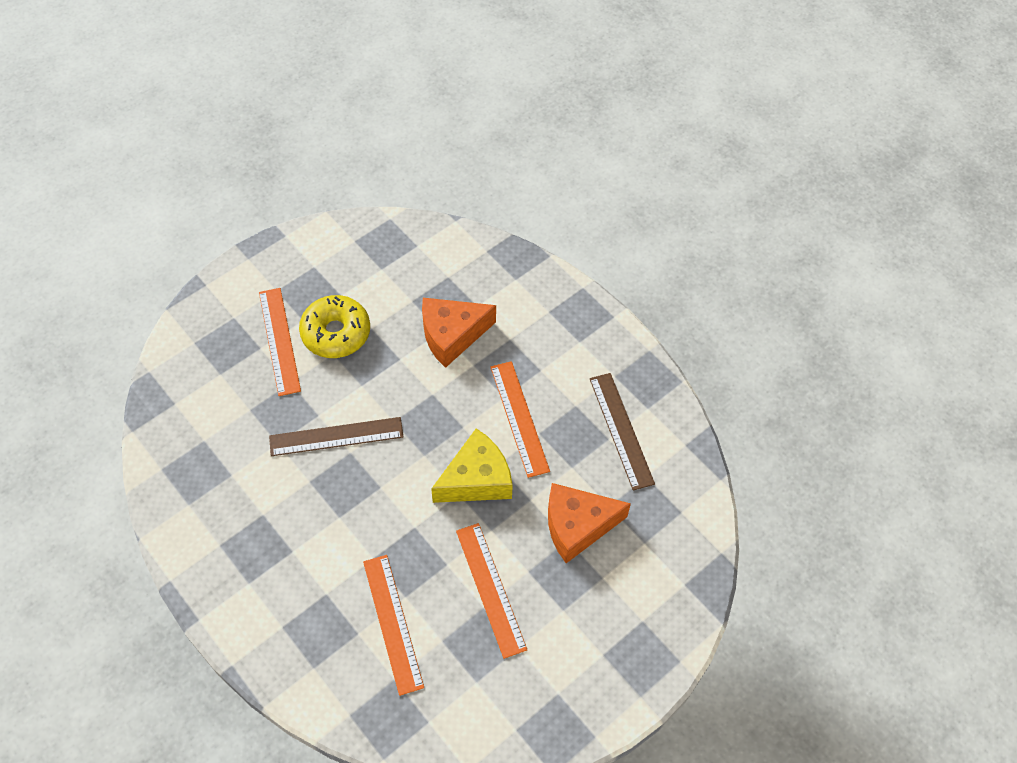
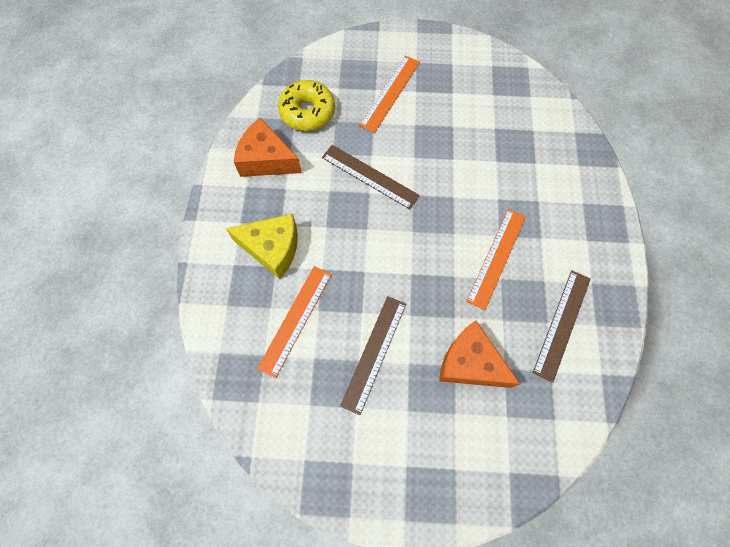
camera: 45 degrees right, 10 degrees up
(336, 333) = (428, 113): yellow donut -> yellow donut (307, 112)
(452, 335) = (501, 169): orange cheese -> orange cheese (266, 159)
(476, 479) = (431, 274): yellow cheese -> yellow cheese (272, 248)
(490, 589) = (374, 353): orange ruler -> brown ruler

